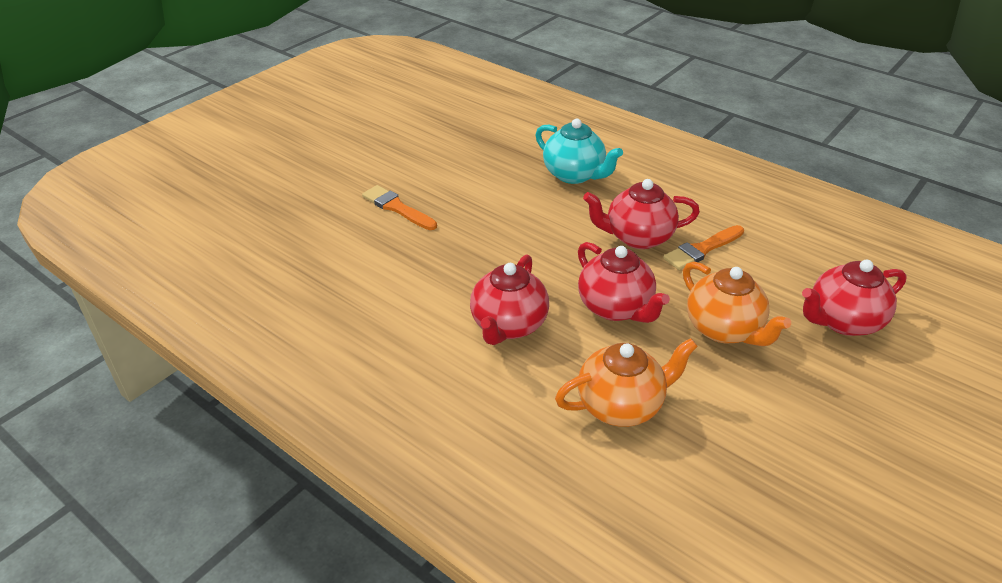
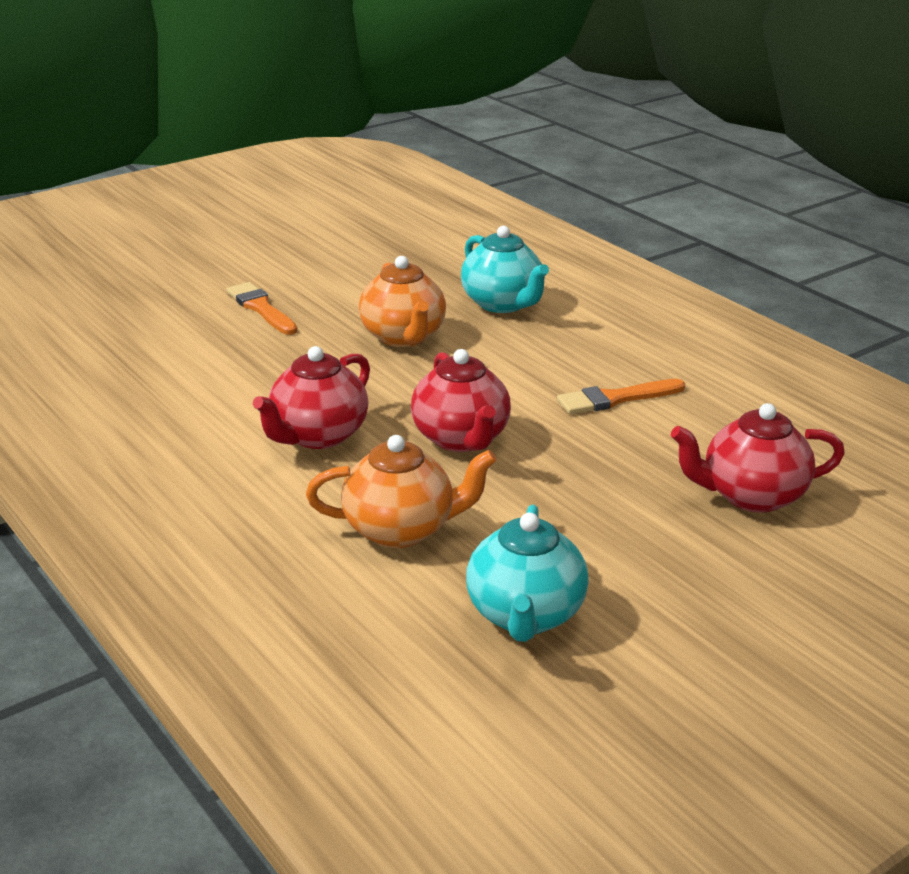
camera: 15 degrees right, 10 degrees down
(637, 237) = (539, 375): red teapot -> none
(724, 329) = (585, 480): orange teapot -> orange teapot (403, 337)
(755, 469) = (525, 615): none -> turquoise teapot

